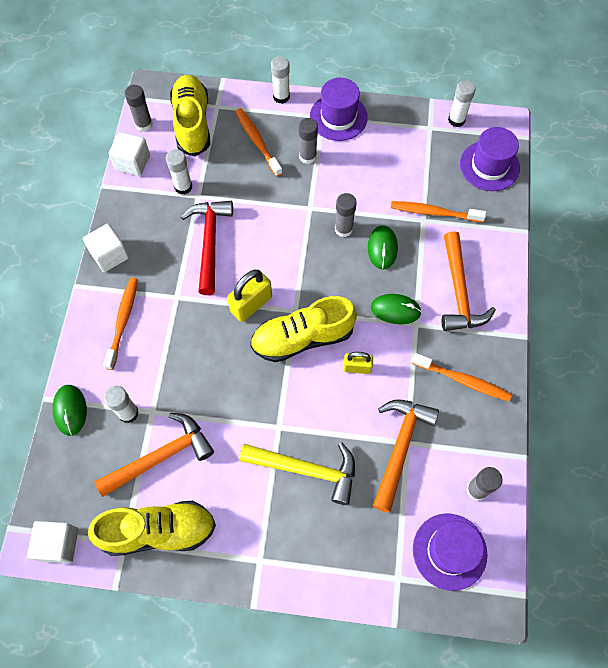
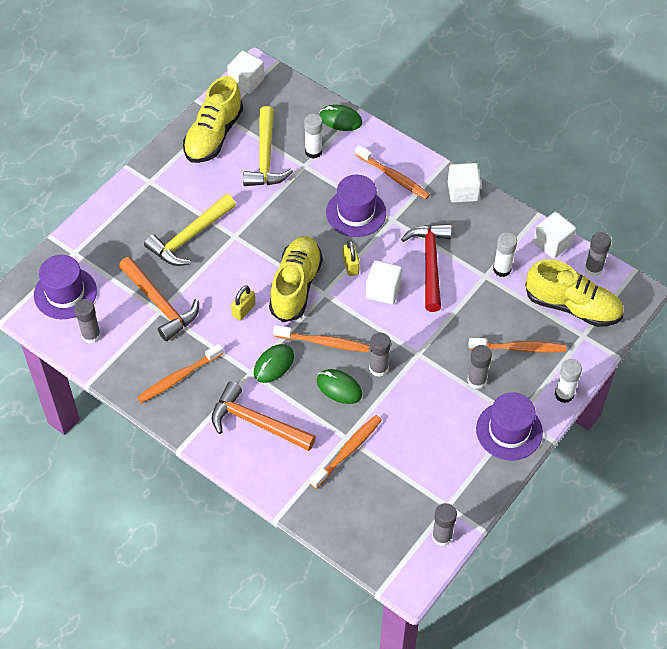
camera: 120 degrees right, 10 degrees down
(161, 456) = (265, 157): orange hammer -> yellow hammer
(210, 242) = (430, 263): red hammer -> red hammer turned 120 degrees counterclockwise
(251, 304) = (350, 266): yellow padlock -> yellow padlock, size x0.63
(262, 265) = (383, 290): none -> white cube
(346, 283) = (324, 342): none -> orange toothbrush
(456, 120) = (442, 536): white glue stick -> grey glue stick
(489, 166) = (368, 532): purple hat -> purple hat (356, 212)

